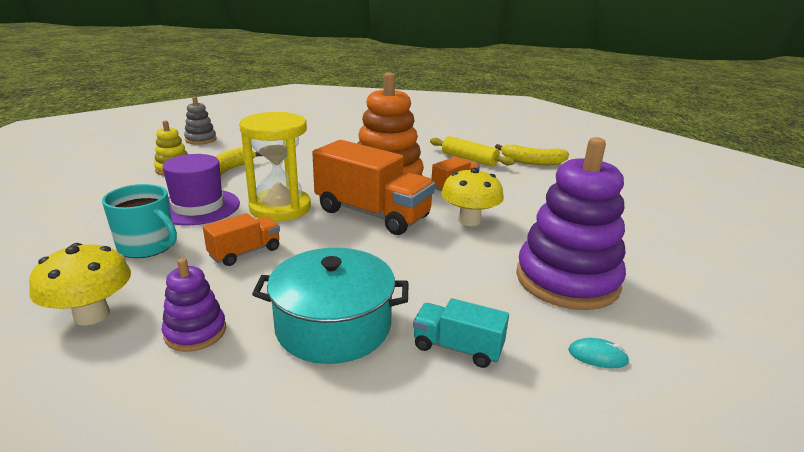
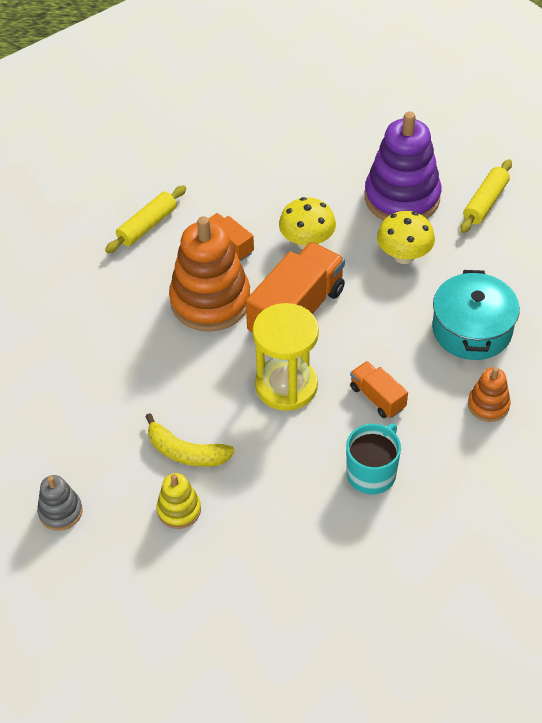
camera: 85 degrees left, 25 degrees up
(92, 315) = (476, 474): yellow mushroom -> yellow mushroom (404, 256)
(195, 332) = (488, 405): purple stacking toy -> orange stacking toy
(198, 207) = (286, 456): purple hat -> none
(457, 348) = (486, 266): turquoise truck -> none
(532, 162) = (156, 173): yellow banana -> none
(597, 356) = (485, 202): turquoise mouse -> yellow rolling pin

